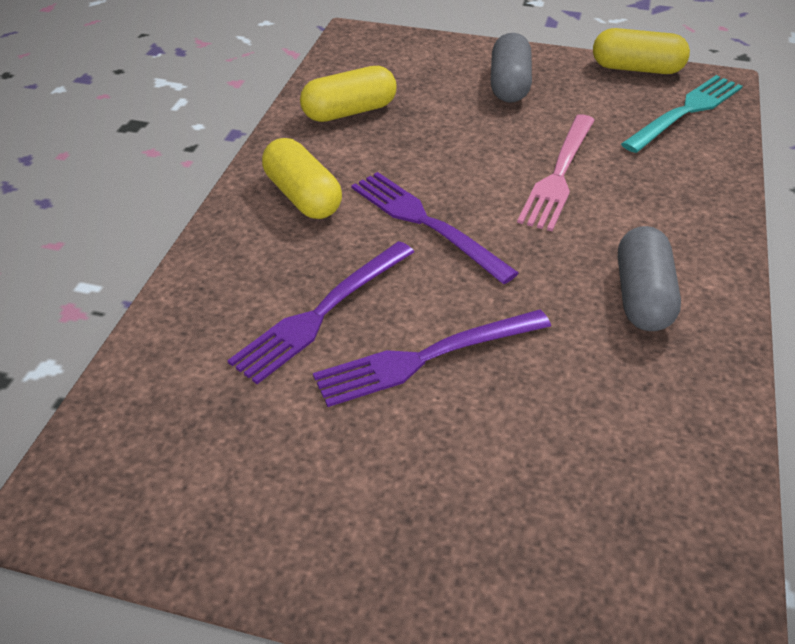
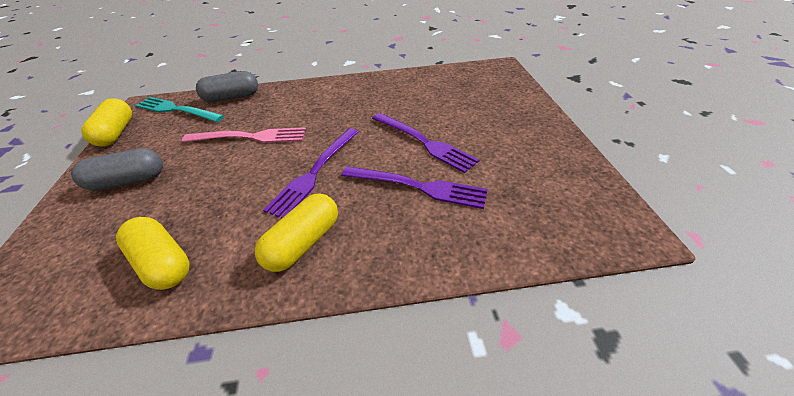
camera: 110 degrees left, 0 degrees up
(642, 296) = (345, 98): grey capsule -> grey capsule (232, 97)

